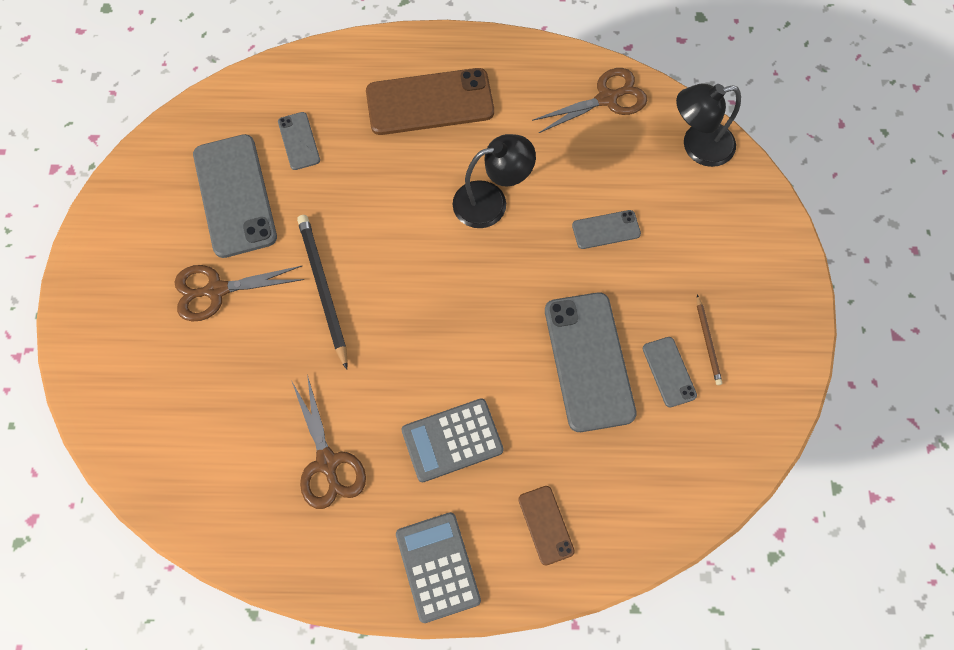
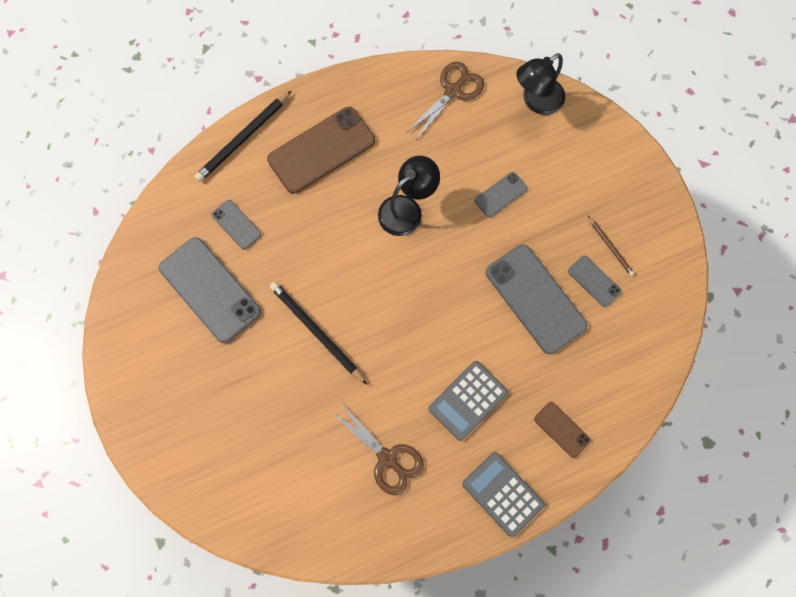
camera: 25 degrees left, 5 degrees up
(216, 290) = (236, 369): brown scissors -> none
(353, 58) = (243, 138): none -> black pencil

